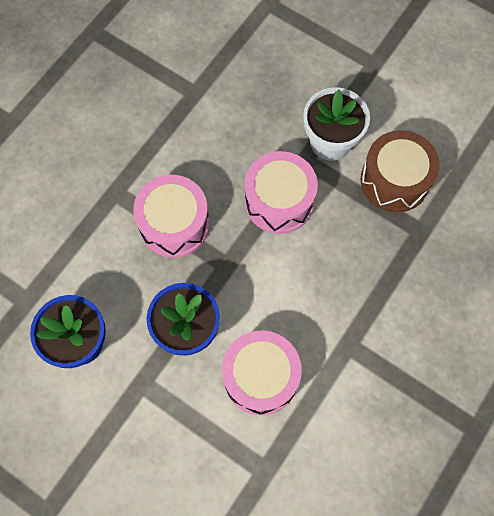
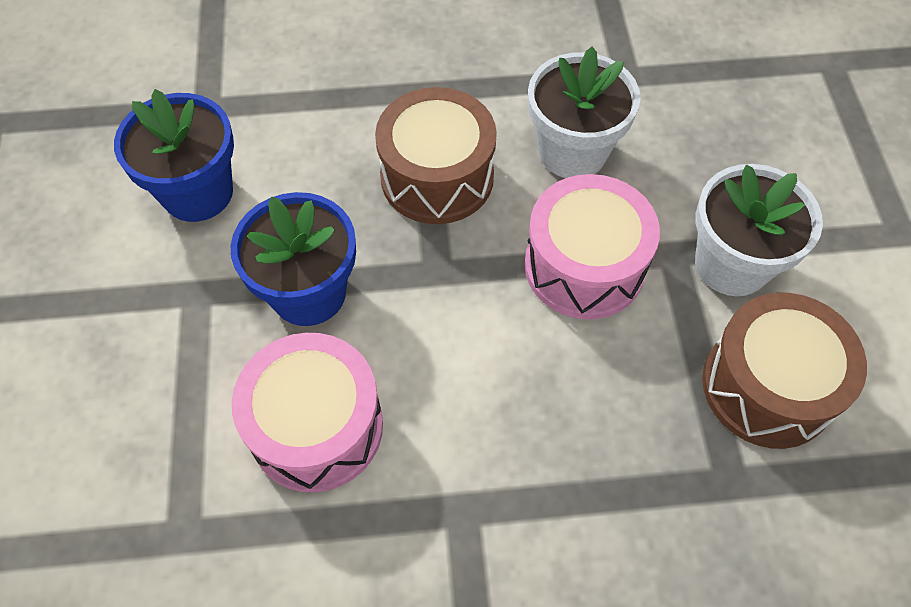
camera: 50 degrees right, 10 degrees down
(174, 224) = (437, 177): pink drum -> brown drum
(215, 153) = (572, 151): none -> white flower pot

